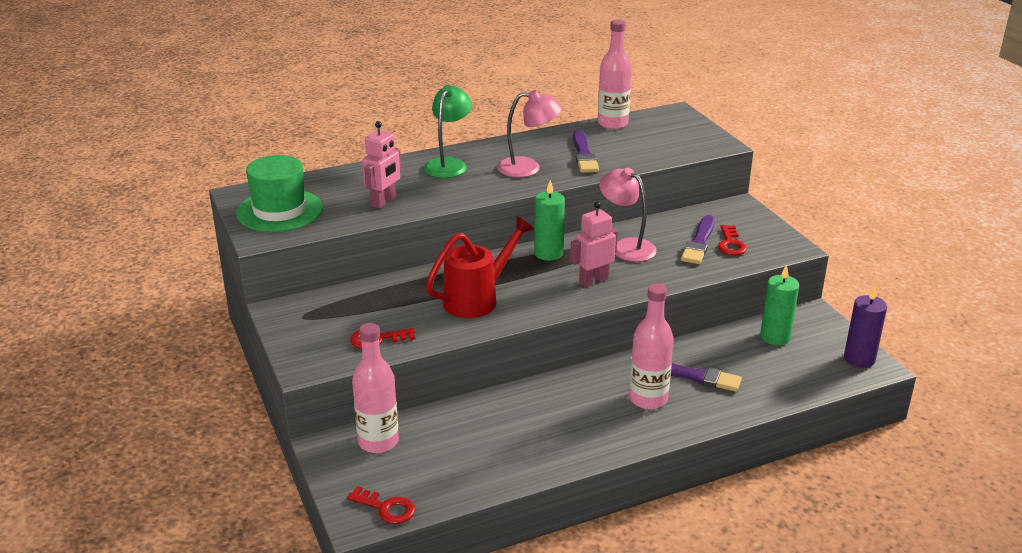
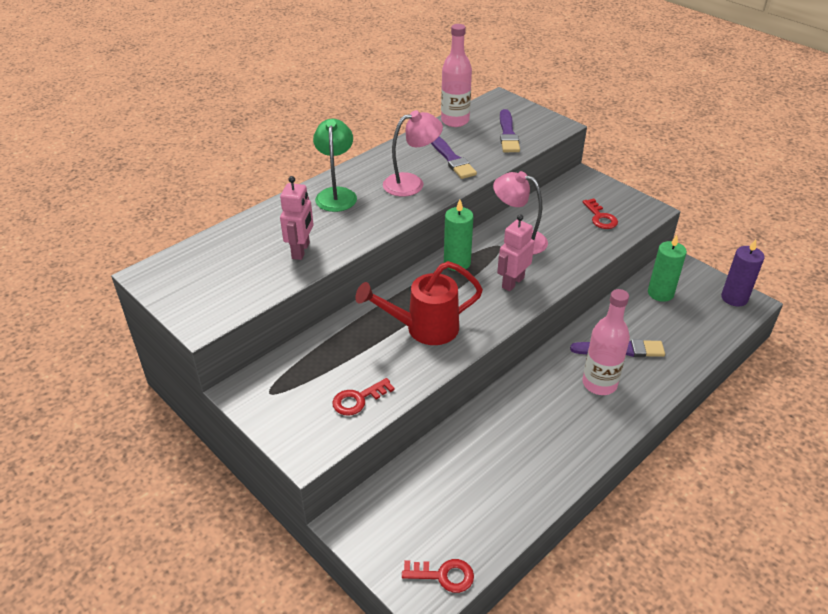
camera: 20 degrees left, 10 degrees up
(279, 211) = (202, 285): green hat -> none
(378, 442) = (394, 501): pink bottle -> none
(477, 299) = (424, 329): red watering can -> red watering can turned 135 degrees counterclockwise
(699, 242) = (575, 222): purple brush -> purple brush (508, 134)

